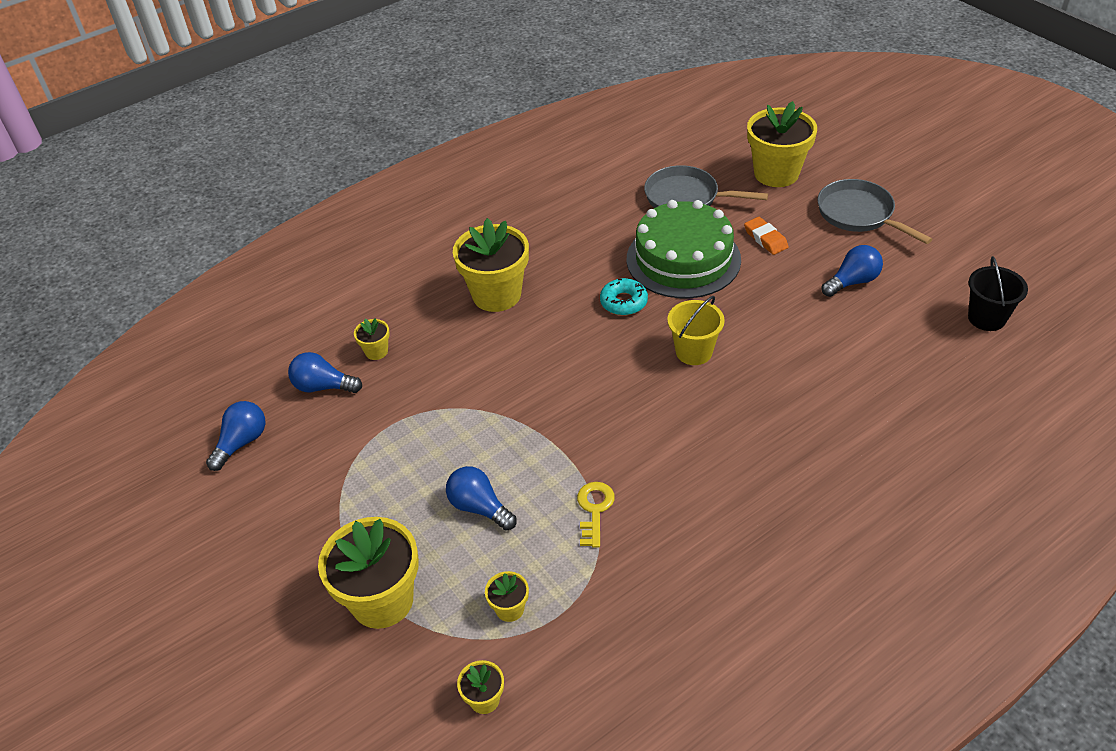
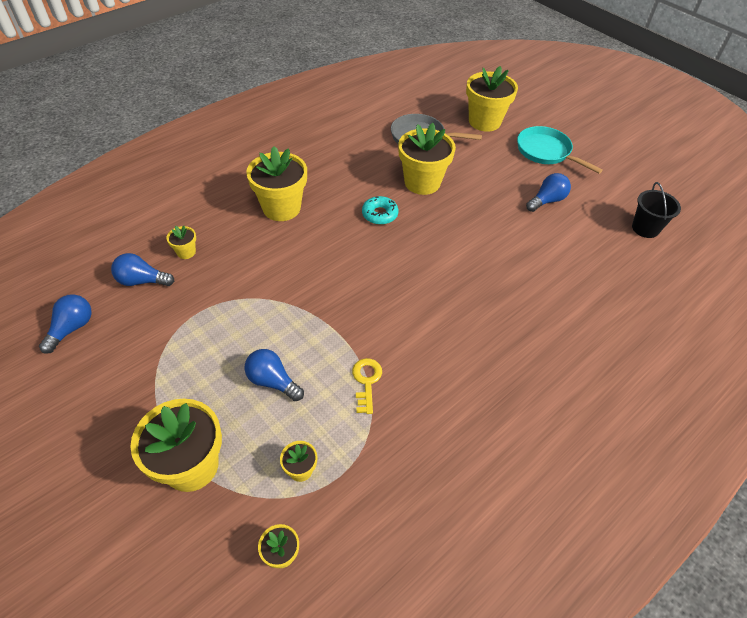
camera: 10 degrees left, 5 degrees up
(683, 259) = (422, 182): green cake -> yellow flower pot
(694, 352) = (435, 253): yellow bucket -> none
(765, 239) = (481, 168): orange eraser -> none
(859, 214) = (546, 152): grey pan -> turquoise pan

